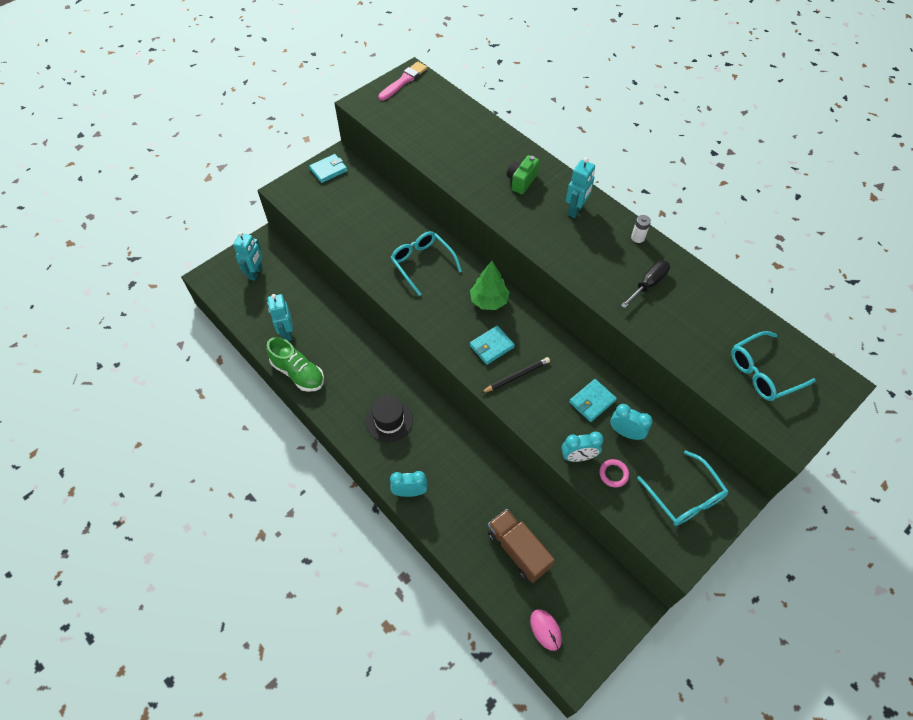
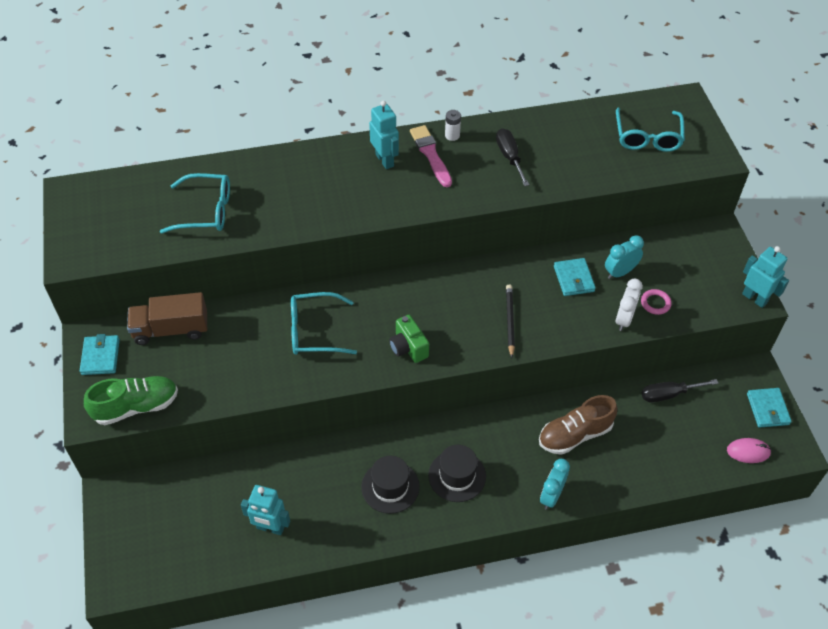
camera: 60 degrees left, 5 degrees down
(255, 273) = (153, 525): turquoise robot -> turquoise robot (754, 298)
(298, 373) = (335, 539): green shoe -> green shoe (136, 407)
(356, 384) = (390, 487): none -> black hat
(403, 81) = (74, 205): pink brush -> pink brush (431, 155)
(474, 484) = (575, 434): none -> brown shoe
(489, 301) = (405, 298): green tree -> none
(491, 346) = (462, 323): turquoise wallet -> turquoise wallet (767, 409)
(518, 550) = (662, 433): brown truck -> brown truck (171, 329)
(521, 181) = (314, 181): green camera -> green camera (408, 347)
(560, 539) = (668, 394): none -> black screwdriver
(578, 457) = (624, 319): turquoise clock -> white clock
(685, 496) = (703, 266): turquoise glasses -> turquoise glasses (205, 211)

